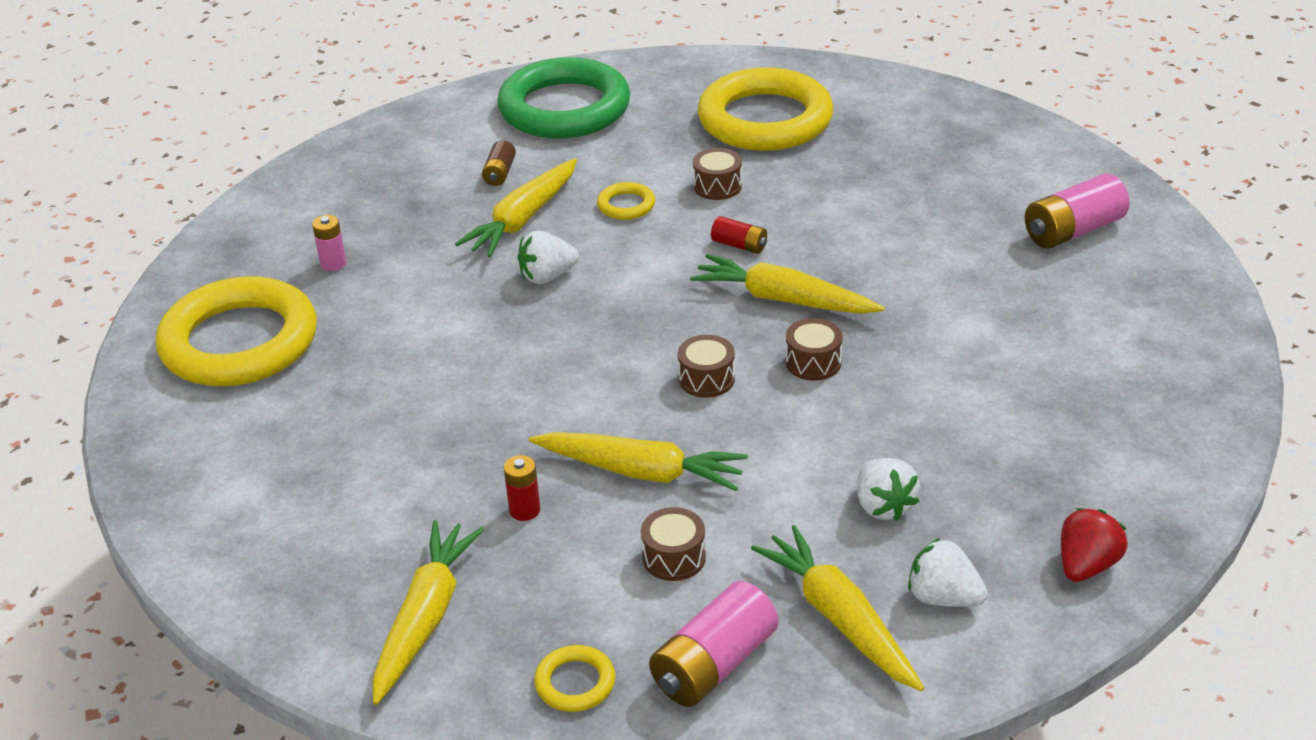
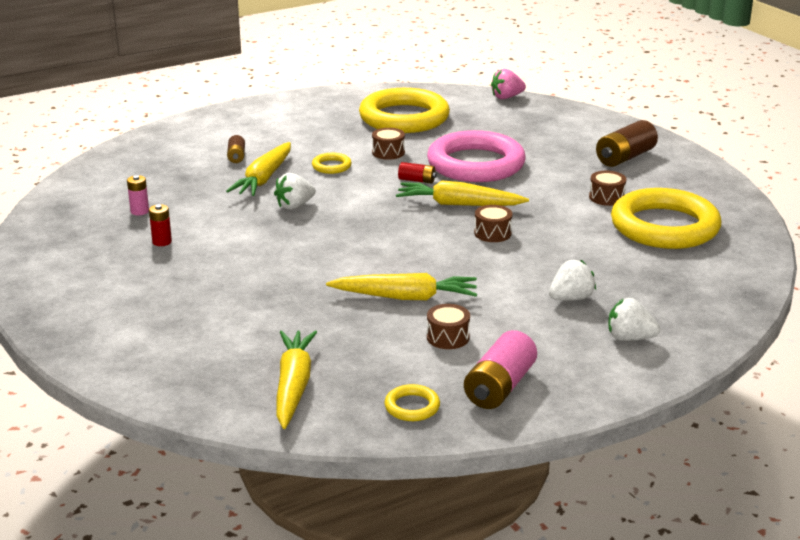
camera: 15 degrees left, 10 degrees down
(239, 342) = (90, 257): yellow ring -> yellow ring (664, 227)
(524, 510) = (336, 324): red battery -> red battery (162, 242)
(564, 108) = (266, 121): green ring -> none
(706, 379) = (427, 247): brown drum -> brown drum (606, 197)
(838, 222) = (476, 164): none -> pink ring
(839, 619) = (569, 355): yellow carrot -> none
(883, 506) = (571, 298): white strawberry -> white strawberry turned 90 degrees counterclockwise
(934, 91) = (506, 97): none -> pink strawberry
(1073, 231) = (625, 157): pink battery -> brown battery
(1086, 565) = (709, 313): red strawberry -> none

